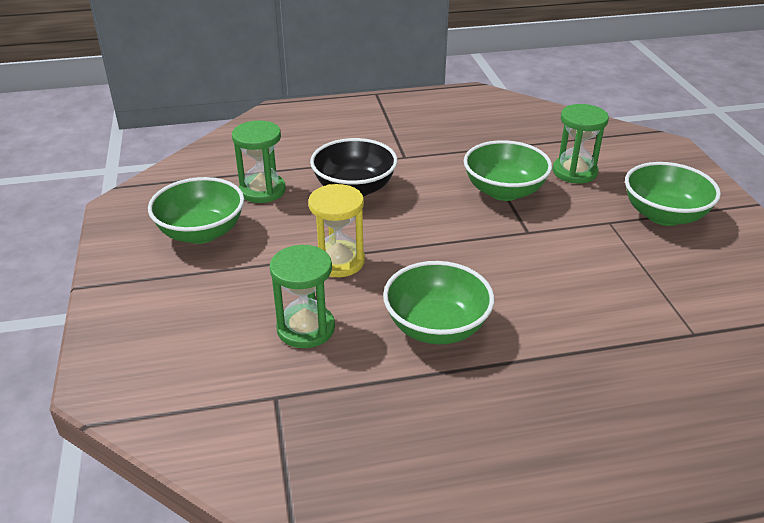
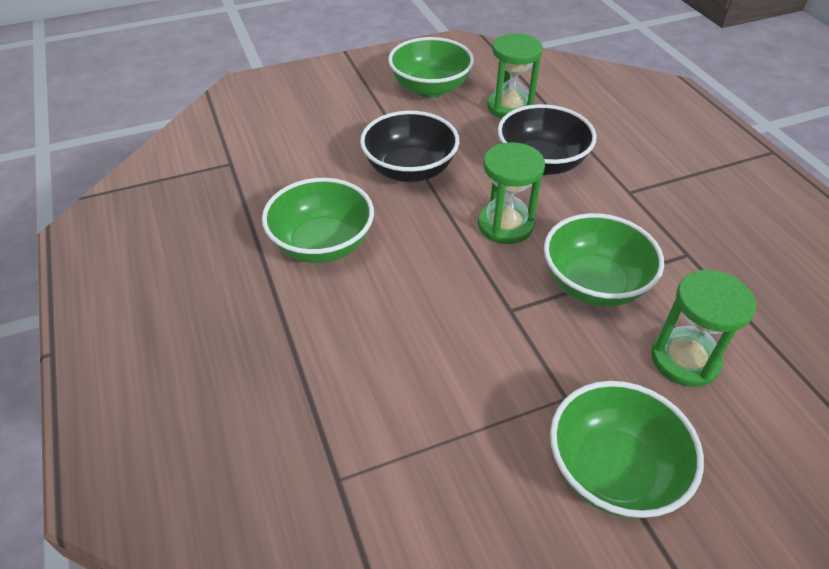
camera: 80 degrees right, 10 degrees up
(306, 328) = (311, 165): green hourglass -> green hourglass (505, 225)
(338, 261) = (410, 170): yellow hourglass -> black bowl

